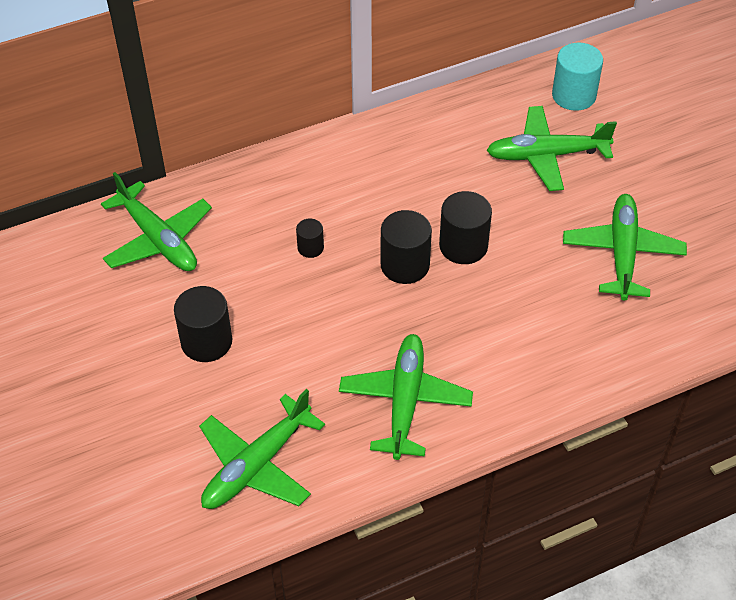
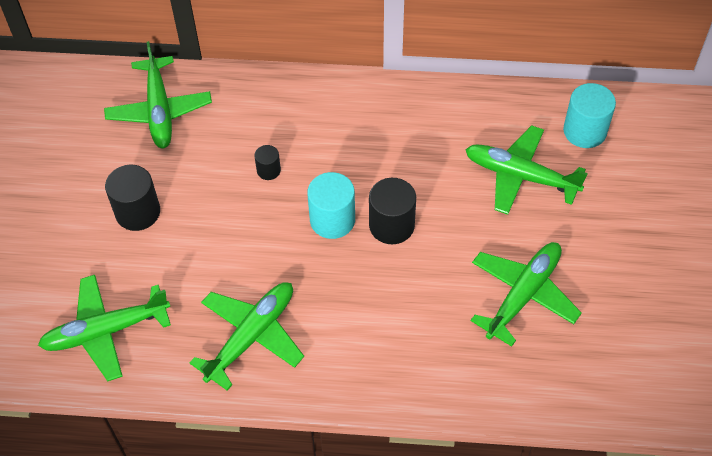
camera: 30 degrees right, 5 degrees up
(405, 265) = (332, 220): black cylinder -> turquoise cylinder

